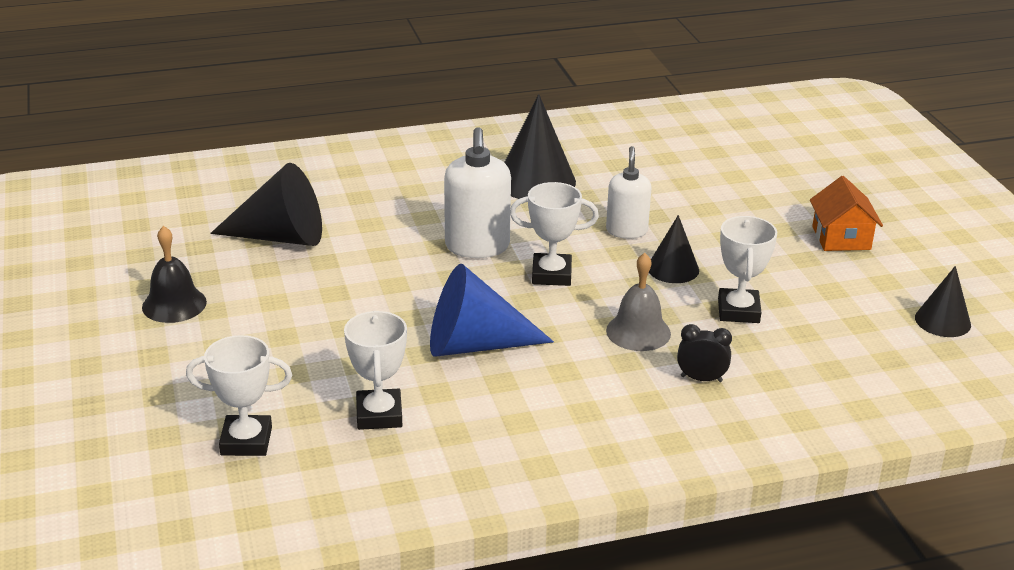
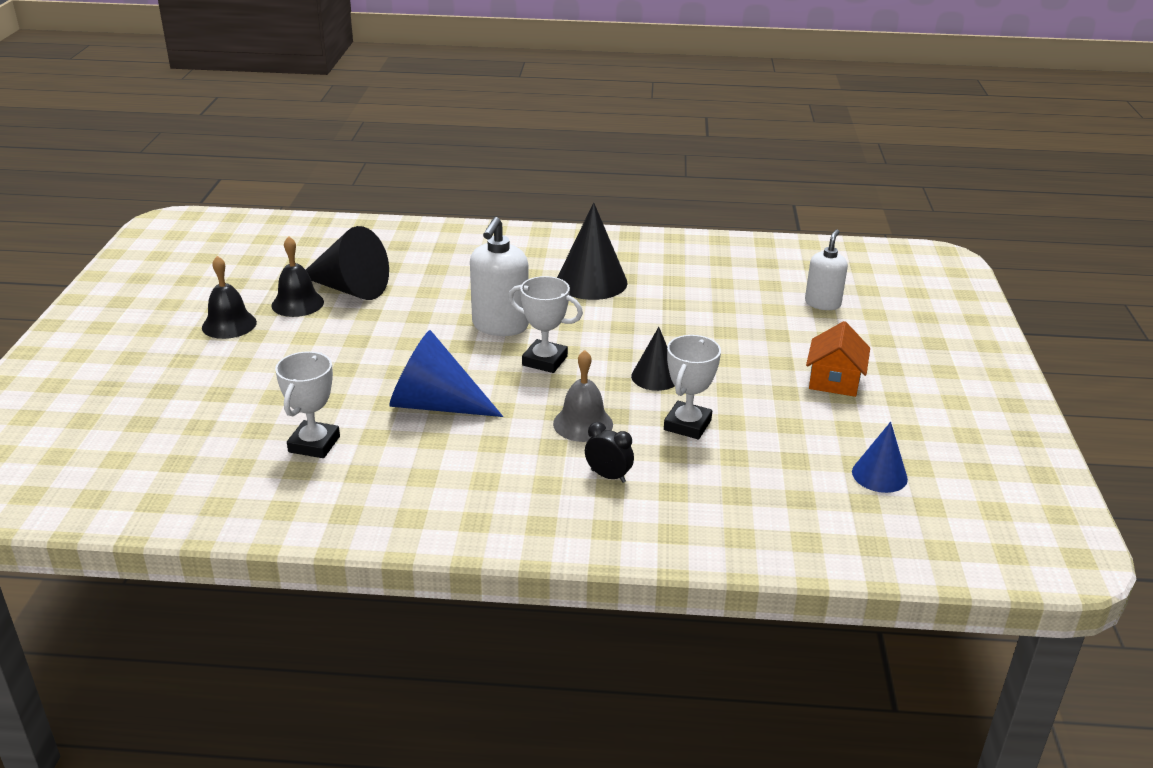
camera: 20 degrees right, 0 degrees up
(234, 265) = (297, 303): none -> black bell
(246, 441) = (197, 441): white trophy -> none
(626, 231) = (638, 337): white soap dispenser -> white soap dispenser (822, 303)
(942, 321) = (879, 475): black cone -> blue cone

